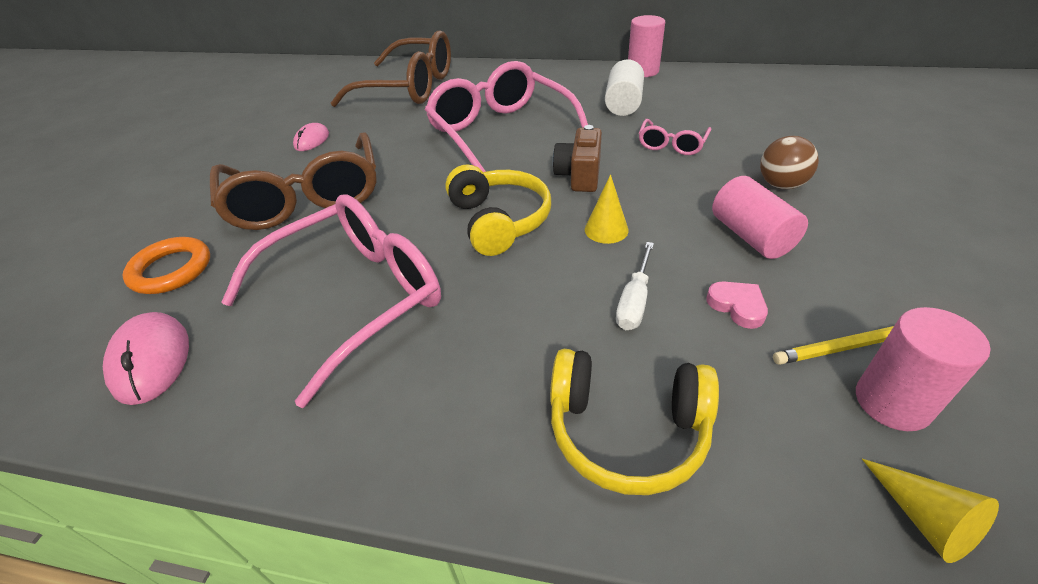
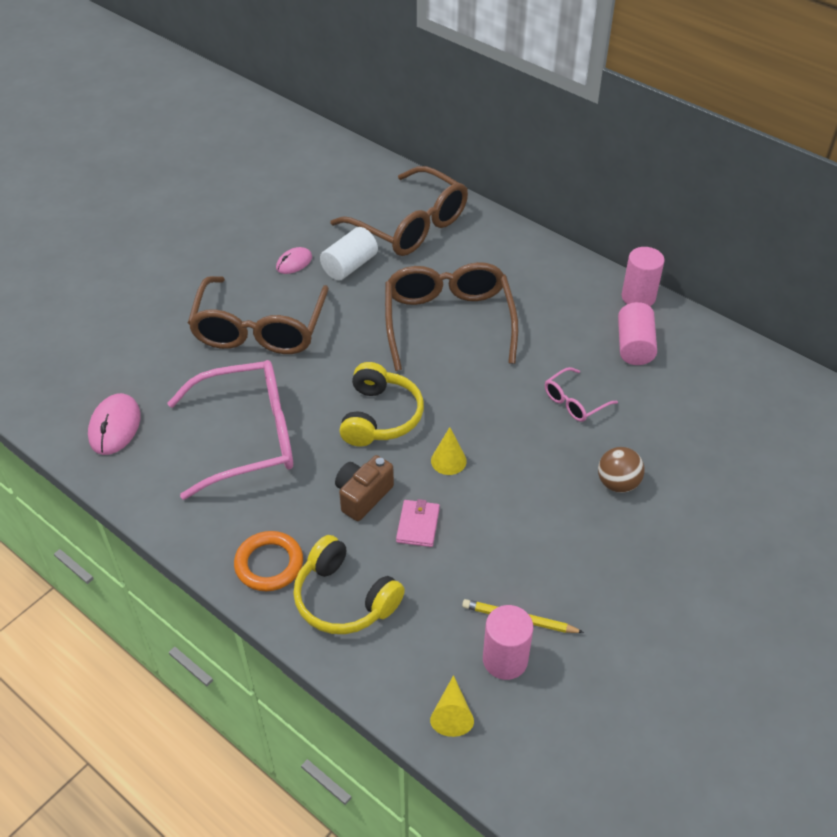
camera: 25 degrees right, 5 degrees up
(171, 270) = (147, 358): orange ring -> orange ring (269, 564)
(501, 132) = (448, 322): pink glasses -> brown glasses
(579, 176) = (472, 400): brown camera -> brown camera (363, 496)
(623, 104) = (579, 334): white cylinder -> white cylinder (349, 266)
(634, 301) = (418, 525): white screwdriver -> pink wallet
(737, 306) = (479, 561): pink heart -> none
(751, 236) = (545, 516): pink cylinder -> pink cylinder (634, 346)

